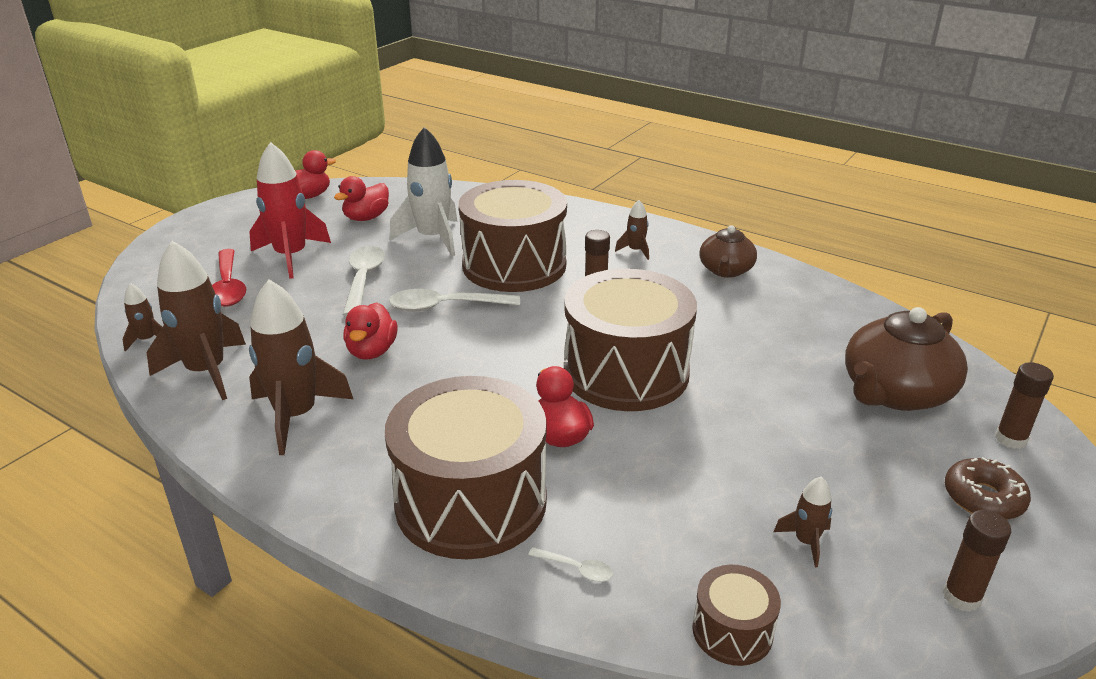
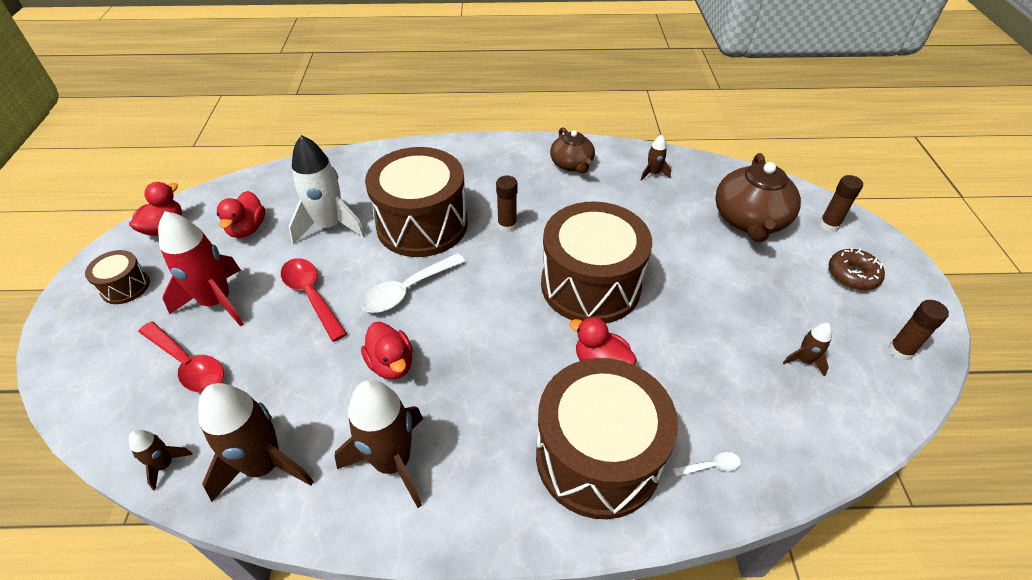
camera: 35 degrees left, 15 degrees up
(363, 280) = (311, 295): white spoon -> red spoon
(635, 251) = (497, 172): brown rocket -> brown rocket (653, 173)
(732, 631) = (828, 452): brown drum -> brown drum (125, 287)

